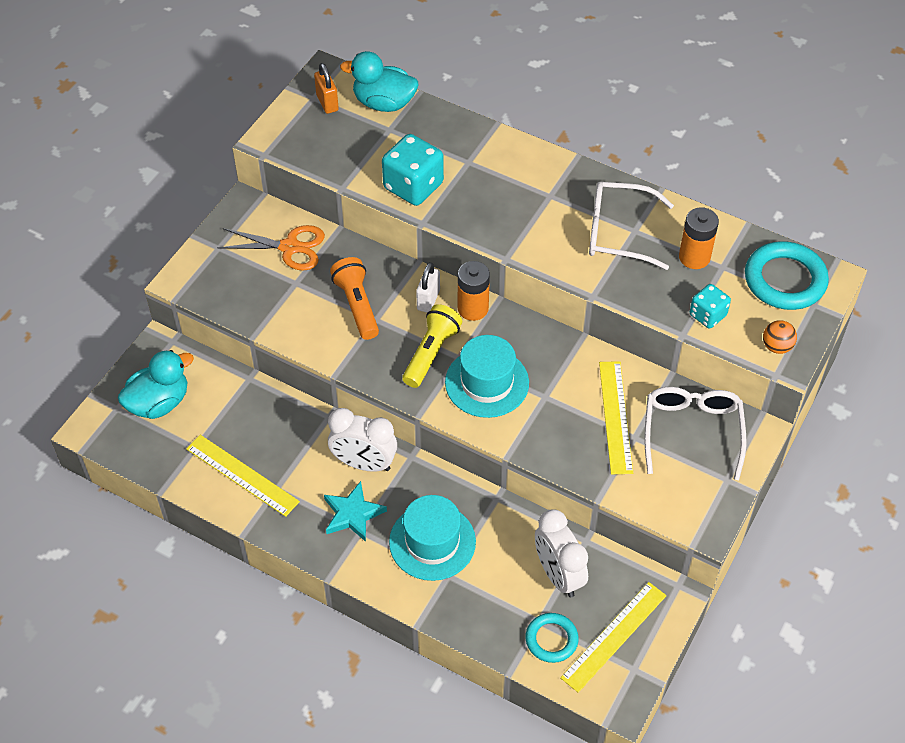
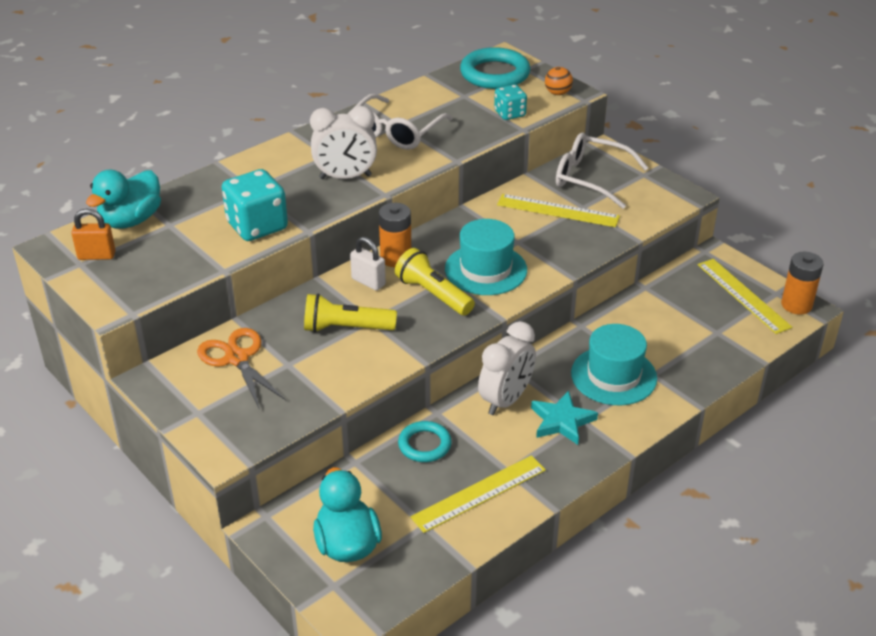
camera: 70 degrees left, 15 degrees down
(289, 247) = (237, 358): orange scissors -> orange scissors turned 60 degrees counterclockwise
(357, 305) = (346, 328): orange flashlight -> yellow flashlight
(551, 639) = (737, 329): turquoise ring -> turquoise ring (424, 445)
(558, 575) = (674, 310): white clock -> white clock (345, 177)
(694, 257) = (446, 105): orange battery -> orange battery (796, 305)

